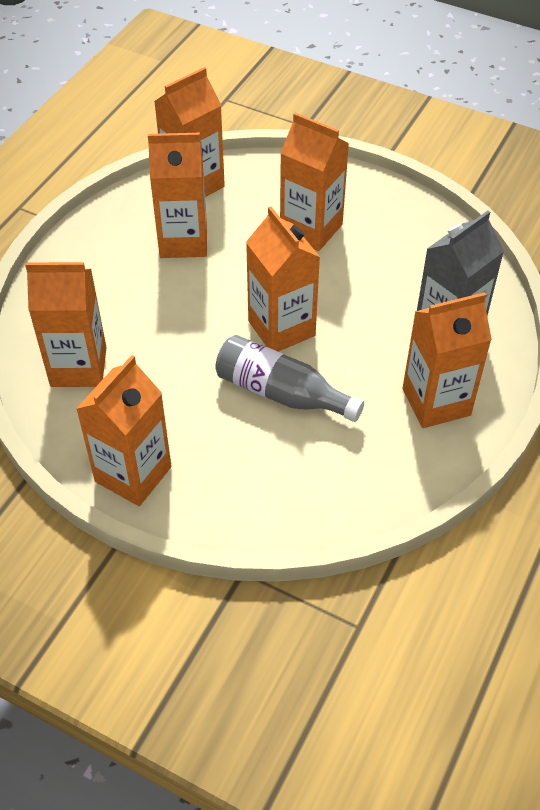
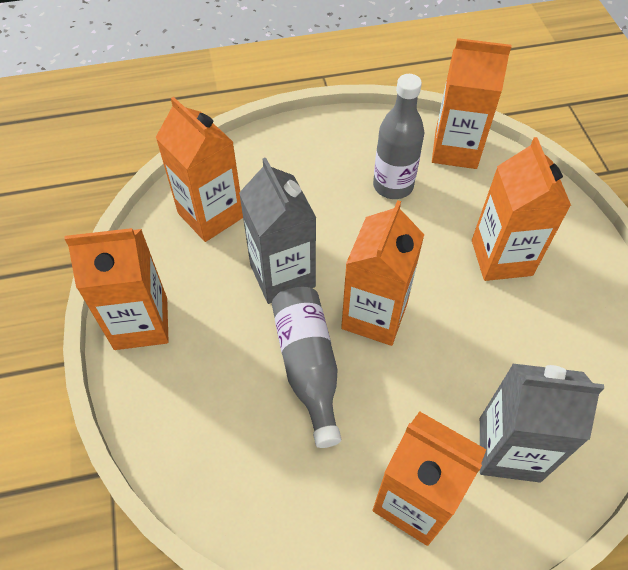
camera: 50 degrees right, 5 degrees up
(183, 241) = (393, 186): orange carton -> grey bottle
(189, 358) = (282, 275): none -> grey carton

